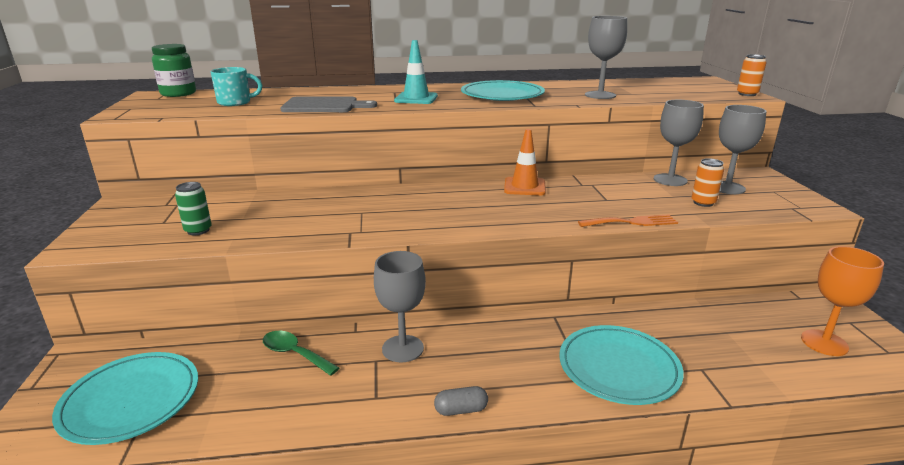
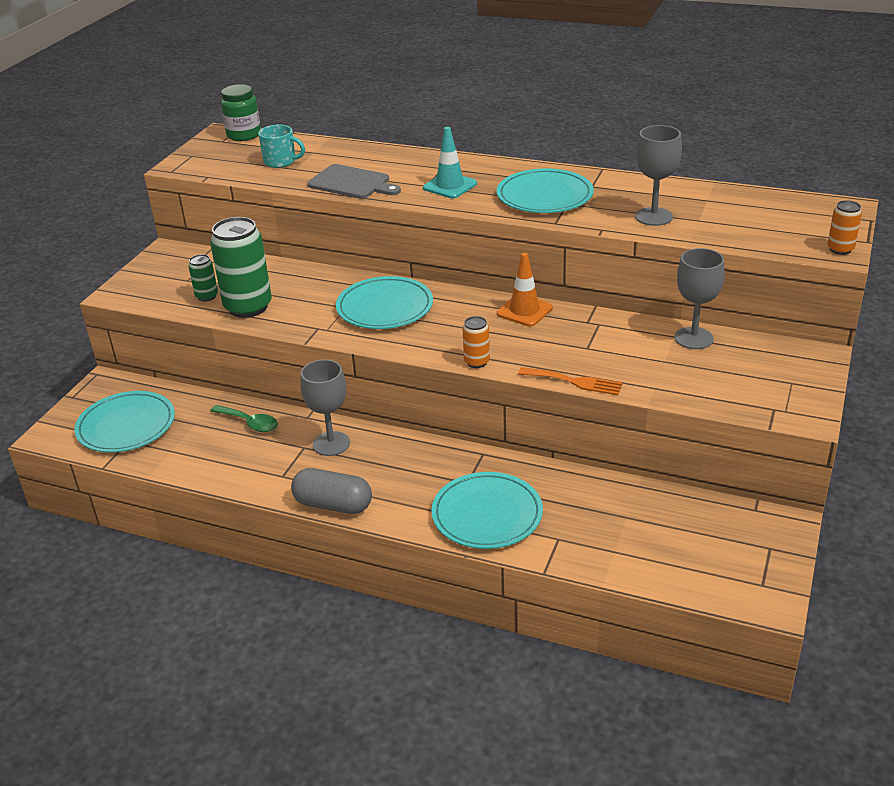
camera: 30 degrees right, 10 degrees up
(256, 230) = (248, 307): none -> green can
(294, 354) = (250, 423): green spoon -> green spoon turned 150 degrees clockwise
(401, 206) = (385, 307): none -> turquoise plate
(461, 410) = (333, 505): grey capsule -> grey capsule, size x1.84
(703, 203) = (683, 377): orange can -> orange can (476, 362)
(727, 188) = (743, 365): grey goblet -> none
(824, 343) = (709, 556): orange goblet -> none

